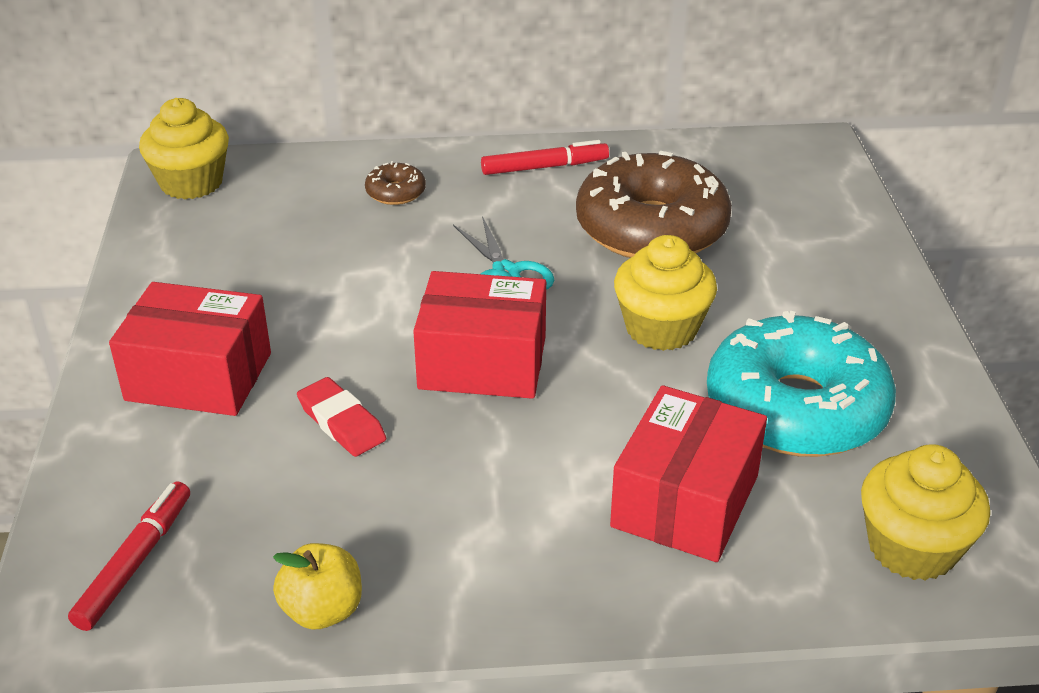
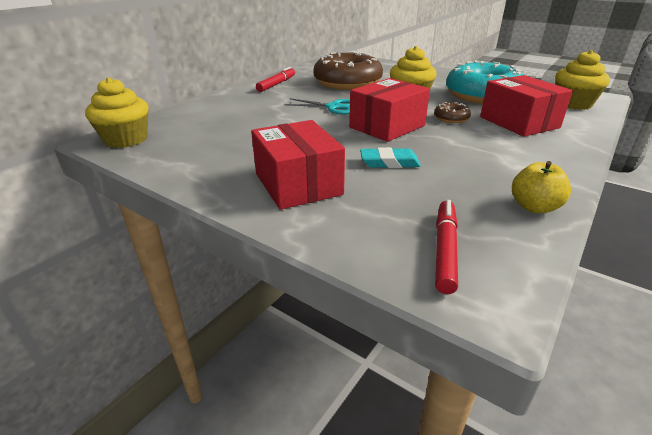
camera: 50 degrees left, 5 degrees down
(135, 562) = (444, 250): red marker -> red marker turned 45 degrees clockwise
(199, 376) = (298, 184): red box -> red box turned 75 degrees counterclockwise
(341, 422) = (389, 162): red eraser -> turquoise eraser
(395, 192) = (237, 107): brown donut -> brown donut (451, 118)

